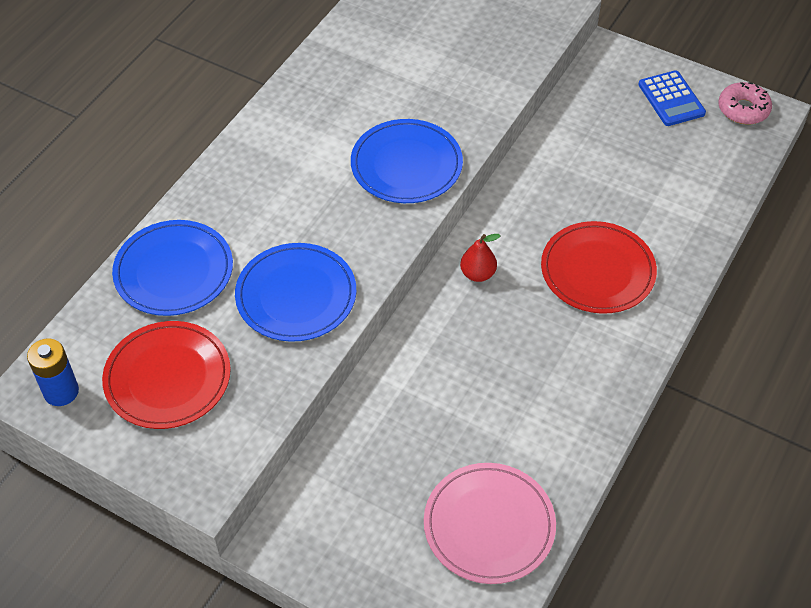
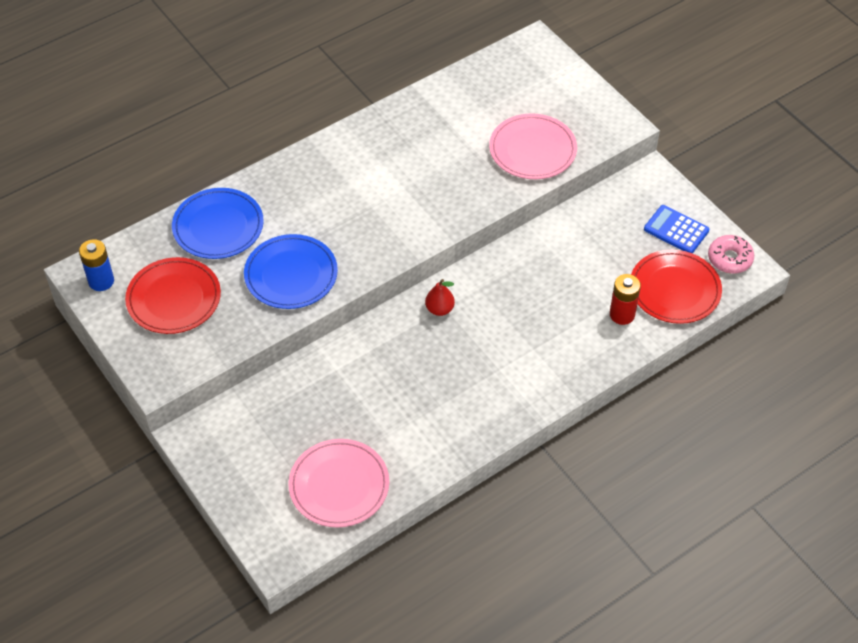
camera: 25 degrees right, 0 degrees up
(406, 165) = (425, 208): blue plate -> none
(483, 63) = (532, 150): none -> pink plate
(597, 271) = (530, 340): red plate -> red plate (674, 289)
(671, 99) = (676, 230): blue calculator -> blue calculator turned 120 degrees clockwise
(675, 207) = (622, 314): none -> red battery

